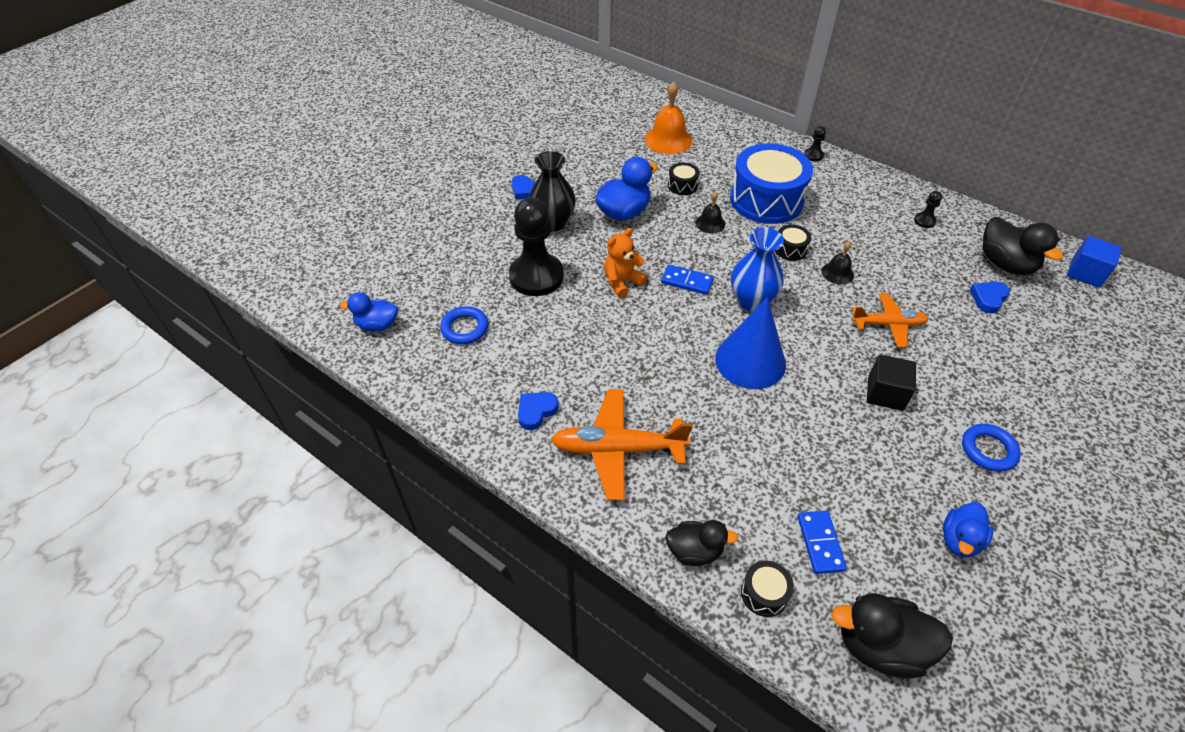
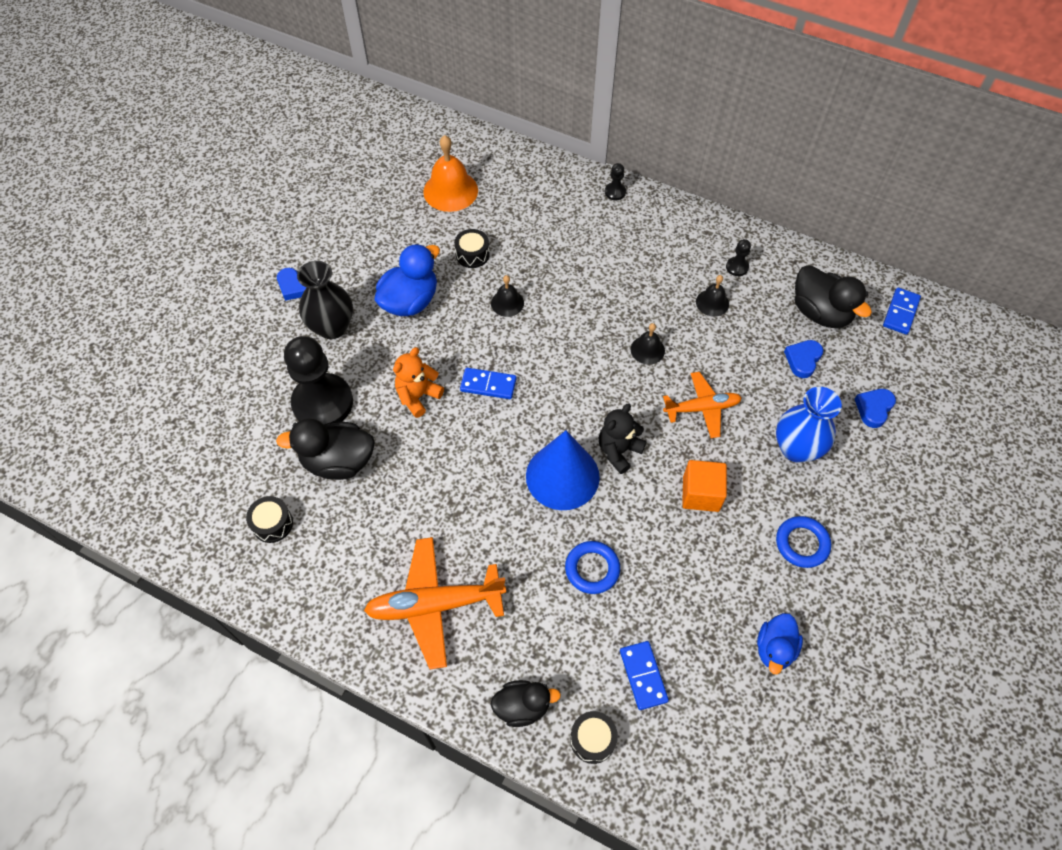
camera: 10 degrees left, 10 degrees up
(377, 325) = (154, 494): blue duck -> none
(465, 328) = (253, 483): blue ring -> blue ring (592, 569)
(536, 411) = (345, 574): blue heart -> blue heart (873, 408)
(751, 301) = (559, 400): blue vase -> blue vase (796, 448)
(766, 200) = (566, 262): blue drum -> none
(790, 249) = (596, 326): black drum -> black drum (272, 524)
(805, 348) = (618, 451): none -> black teddy bear
(880, 646) = (702, 774): black duck -> black duck (338, 462)
(885, 393) = (701, 494): black cube -> orange cube
(900, 244) = (712, 303): none -> black bell
(1085, 273) = (901, 312): blue cube -> blue domino

